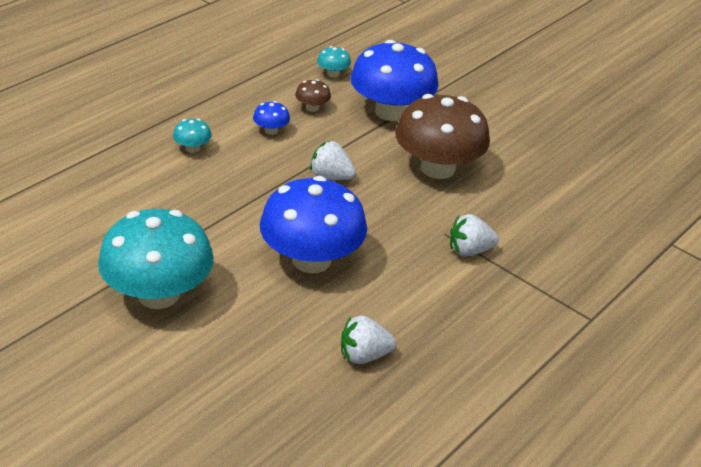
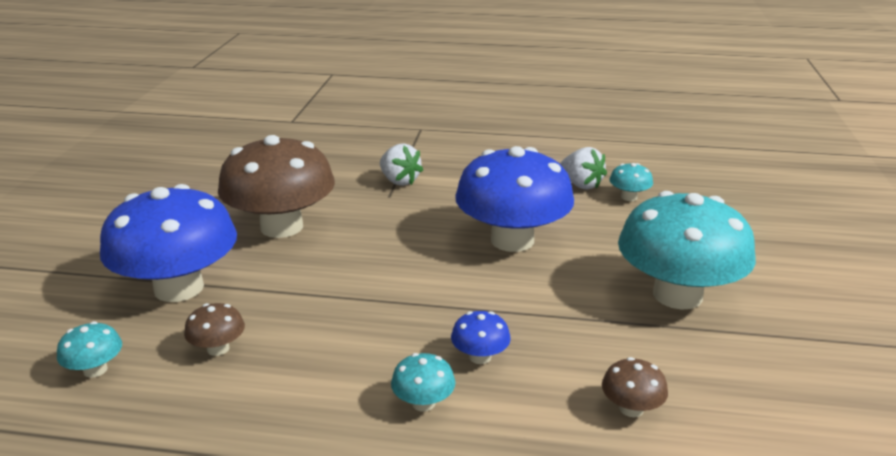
camera: 120 degrees left, 10 degrees down
(102, 207) = (631, 408): none -> brown mushroom
(271, 130) = (310, 357): blue mushroom -> blue mushroom (480, 357)
(311, 371) = (629, 197): none -> turquoise mushroom
(331, 177) = (367, 277): white strawberry -> none

